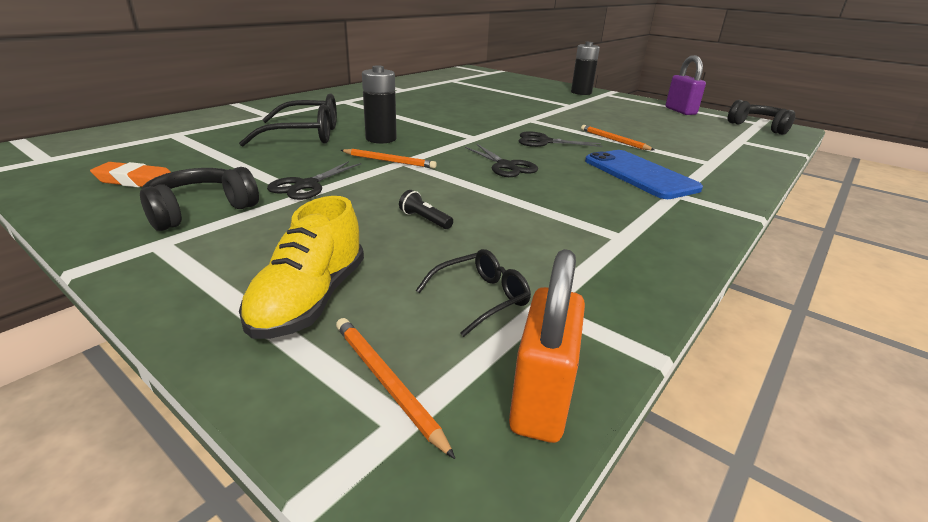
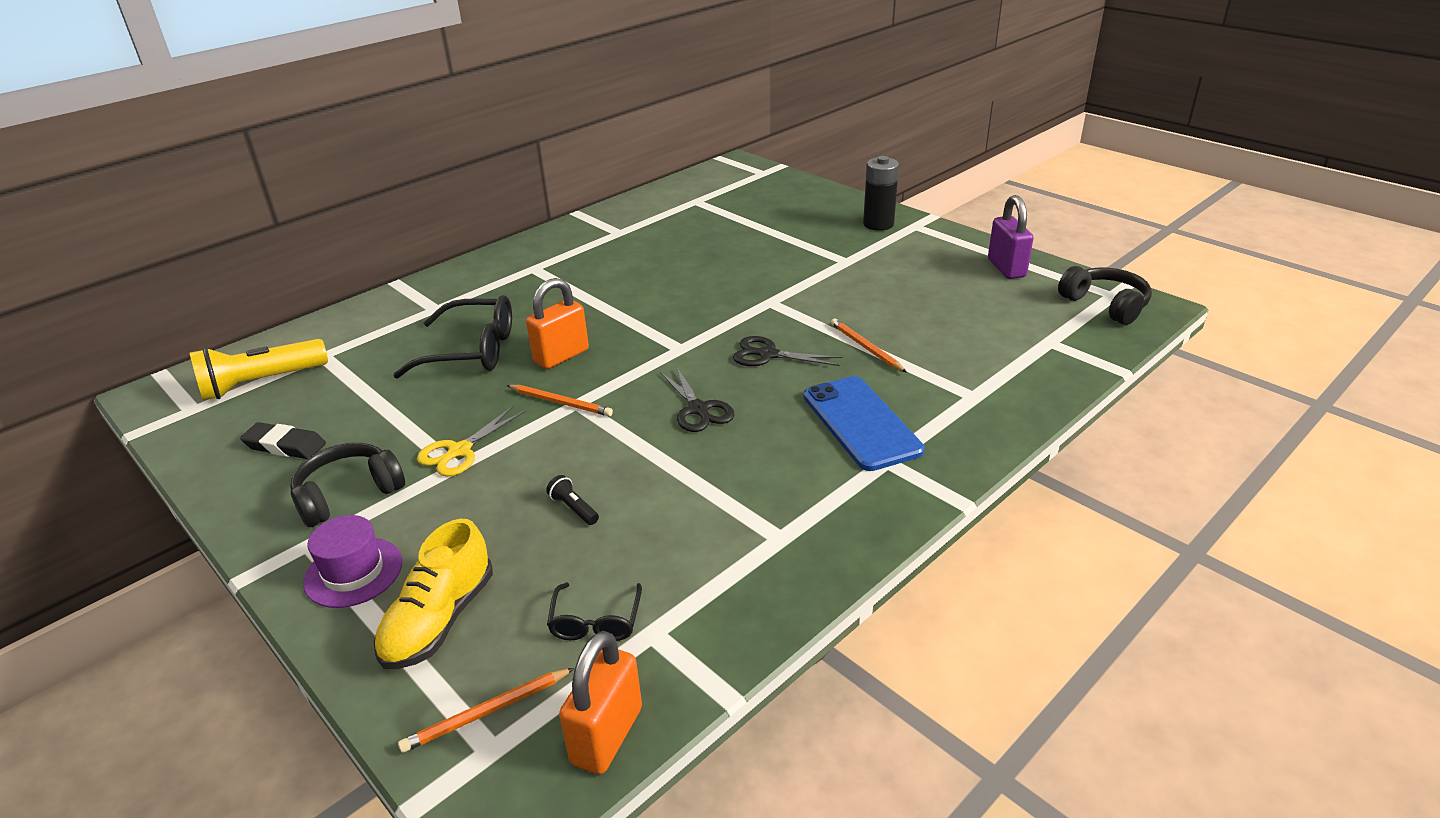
camera: 10 degrees right, 5 degrees up
(116, 147) = (261, 383): none -> yellow flashlight
(136, 181) = (285, 446): orange eraser -> black eraser
(208, 264) = (353, 572): none -> purple hat
(306, 186) = (459, 451): black scissors -> yellow scissors
(381, 139) = (561, 356): black battery -> orange padlock
(386, 382) = (487, 712): orange pencil -> orange pencil turned 90 degrees counterclockwise
(481, 298) = (596, 622): black glasses -> black glasses turned 120 degrees clockwise

